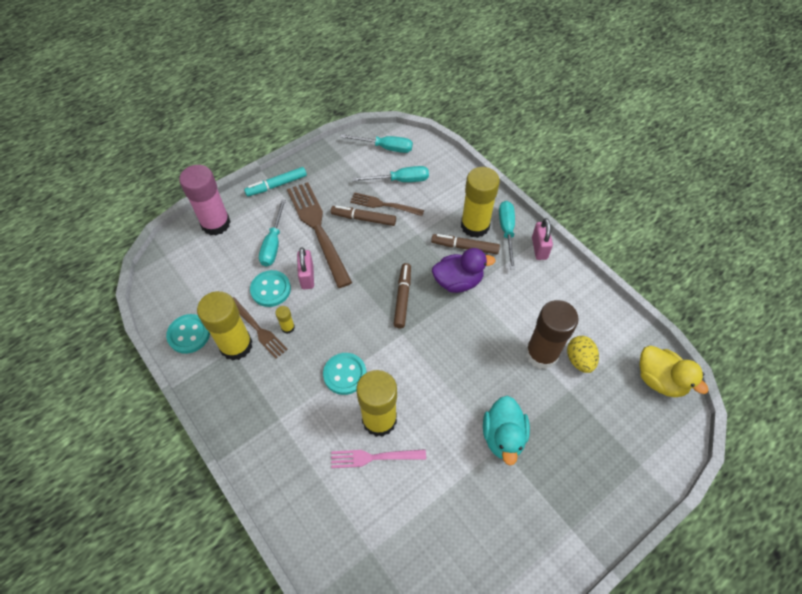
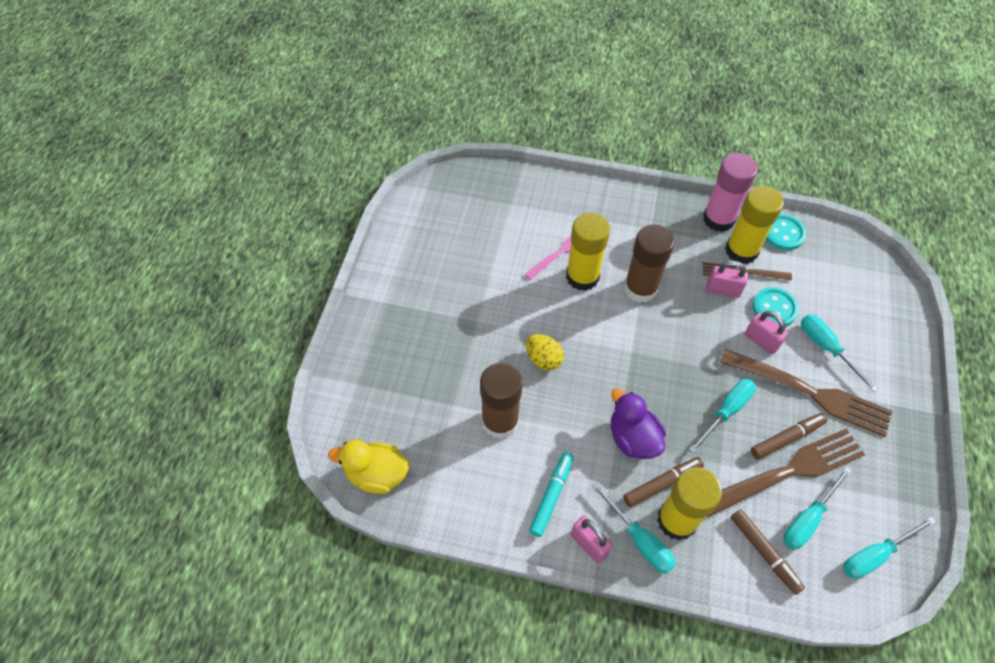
camera: 140 degrees right, 0 degrees up
(216, 224) = (896, 328): pink glue stick -> pink glue stick (718, 219)
(276, 185) = (907, 409): turquoise marker -> turquoise marker (551, 496)
(288, 327) = (723, 290): yellow glue stick -> pink padlock
(345, 374) = (640, 288): turquoise button -> brown glue stick
(381, 255) = (726, 411): none -> turquoise screwdriver
(383, 205) = (788, 471): brown fork -> brown fork, size x1.77
(402, 298) = (664, 383): brown marker -> brown marker (764, 553)
(458, 281) = (633, 438): purple duck -> purple duck turned 105 degrees clockwise
(503, 436) = (480, 329): turquoise duck -> none
(579, 360) = (462, 440): yellow egg -> yellow egg (543, 359)

